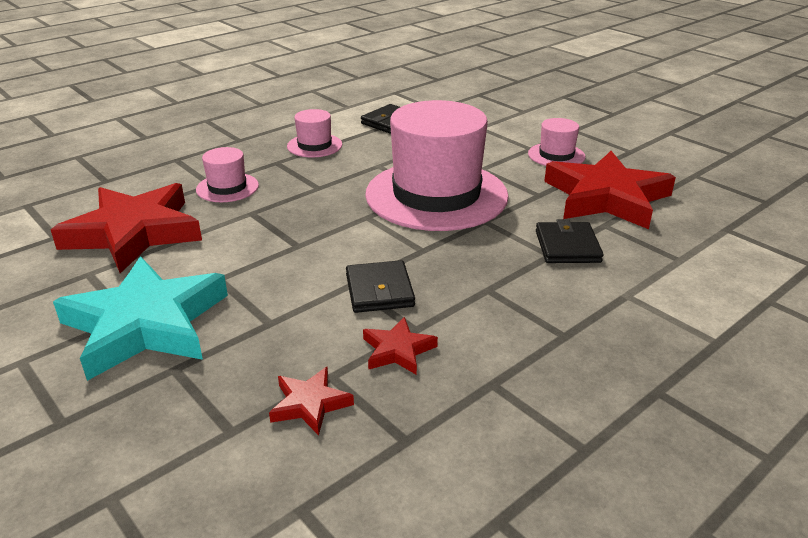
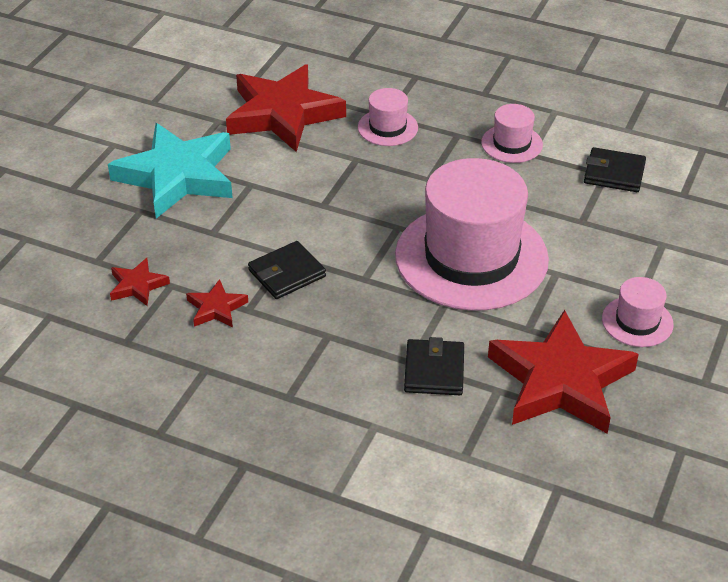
camera: 65 degrees right, 10 degrees up
(567, 246) = (434, 370): black wallet -> black wallet turned 60 degrees counterclockwise

